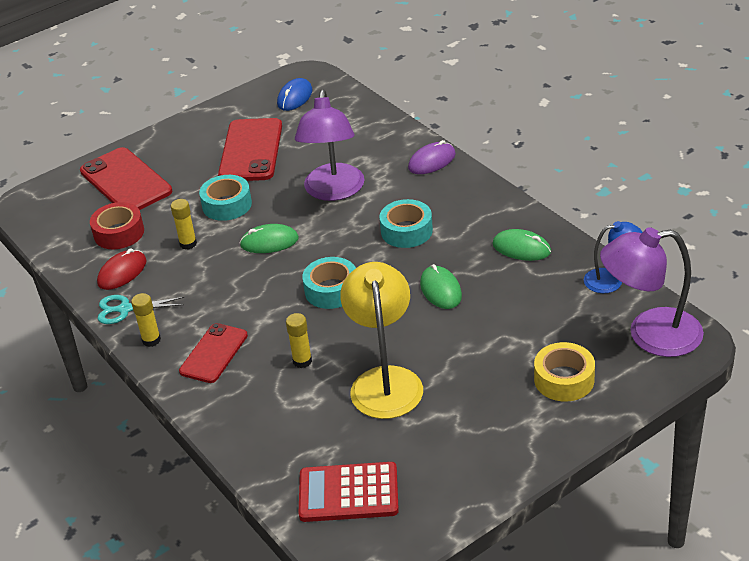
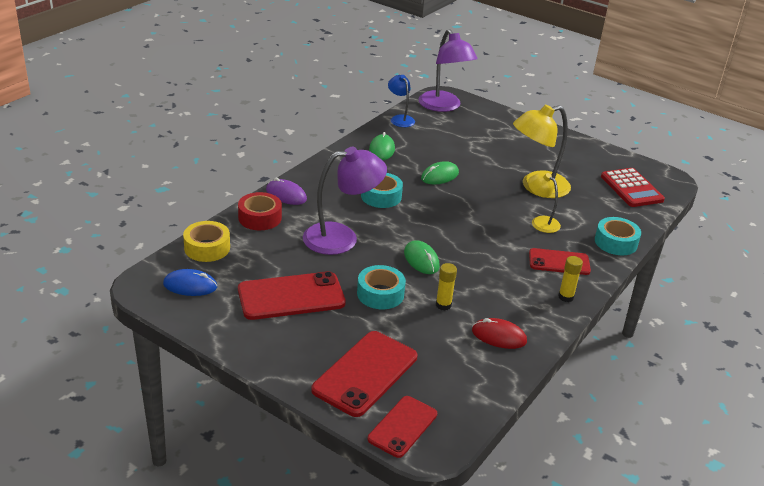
camera: 115 degrees left, 5 degrees down
(54, 193) = (402, 426): none -> red phone
(119, 233) = (447, 354): red tape -> red tape (260, 218)
(125, 309) = (541, 321): turquoise scissors -> none
(302, 361) = (541, 221): yellow glue stick -> yellow lamp
(331, 290) = (463, 220): turquoise tape -> turquoise tape (615, 242)
(564, 379) = (496, 129): yellow tape -> yellow tape (207, 248)

